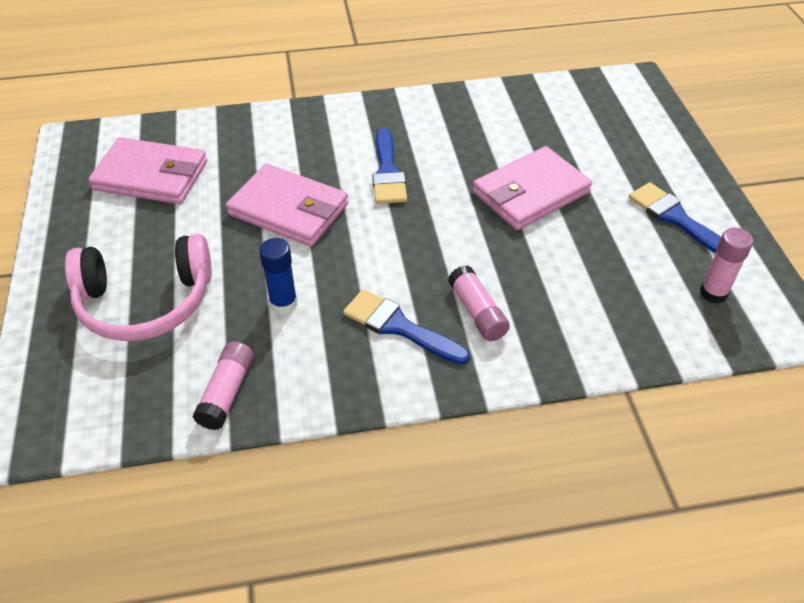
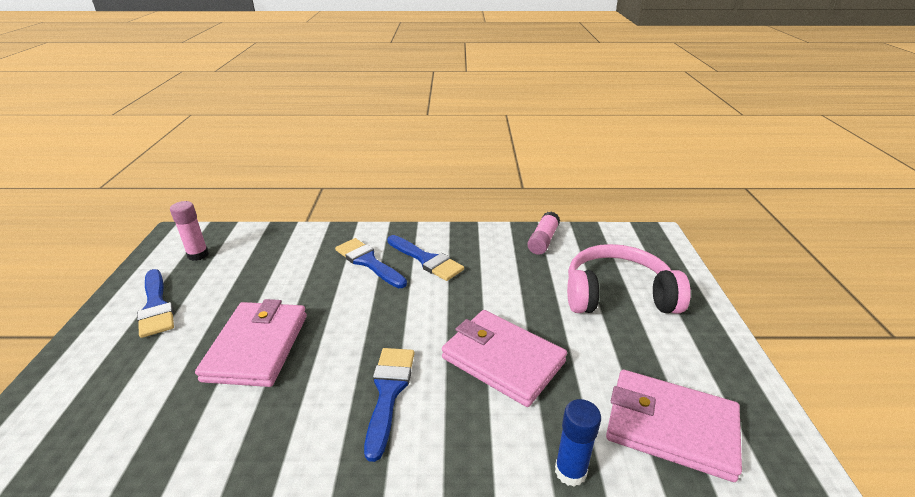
camera: 170 degrees left, 15 degrees down
(283, 303) = (508, 282): blue glue stick -> blue glue stick (570, 471)
(477, 312) = (368, 262): pink glue stick -> blue brush
(530, 193) = (257, 347): pink wallet -> pink wallet turned 60 degrees counterclockwise

